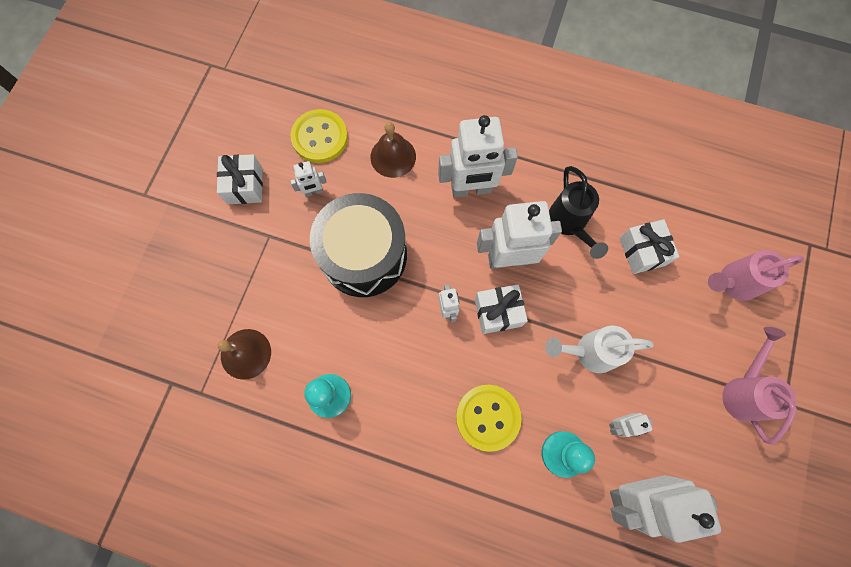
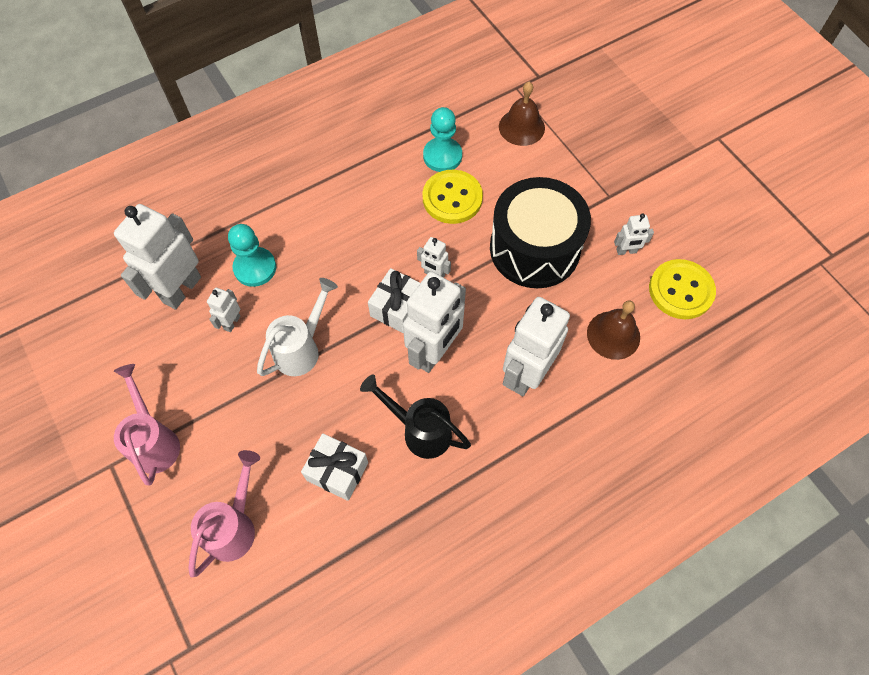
camera: 130 degrees right, 10 degrees down
(245, 186) = (673, 207): white gift -> none
(313, 191) = (626, 251): white robot -> white robot turned 120 degrees counterclockwise
(488, 417) = (329, 240): yellow button -> yellow button (452, 198)
(743, 390) = (155, 440): pink watering can -> pink watering can turned 150 degrees counterclockwise

